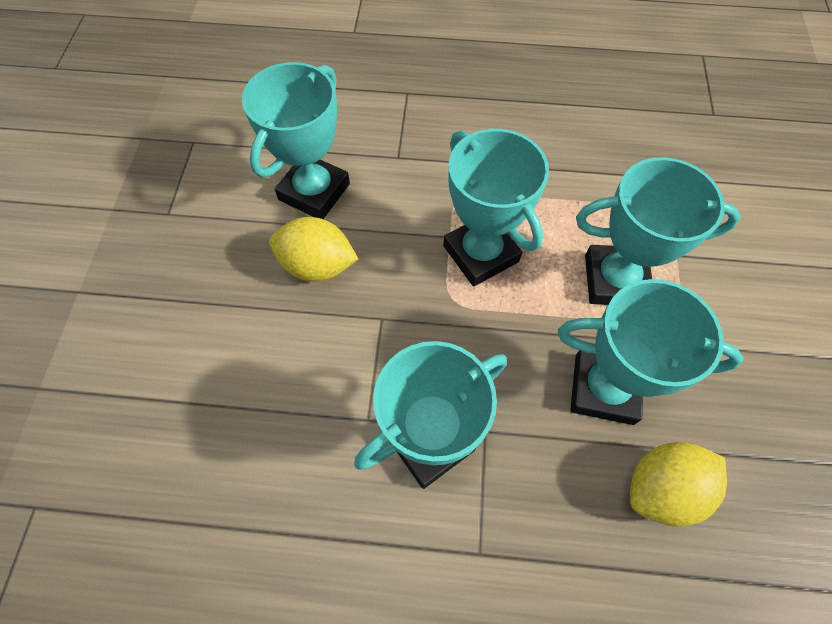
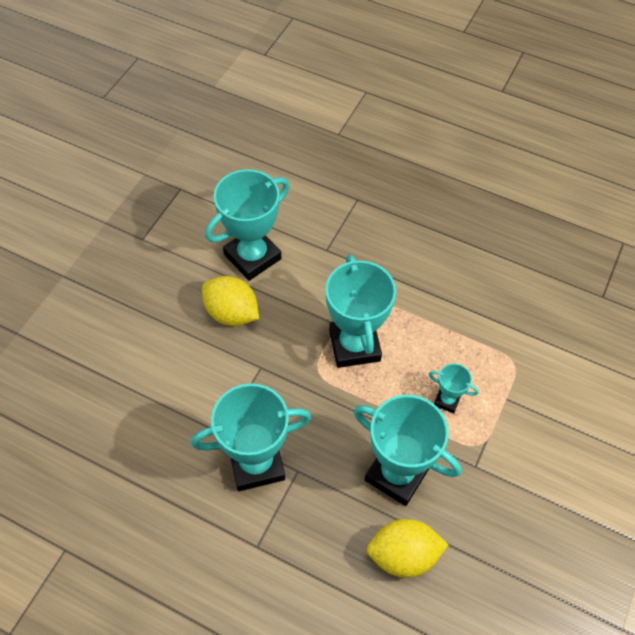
camera: 20 degrees right, 5 degrees down
(615, 280) = (447, 400): turquoise trophy -> turquoise trophy, size x0.47

